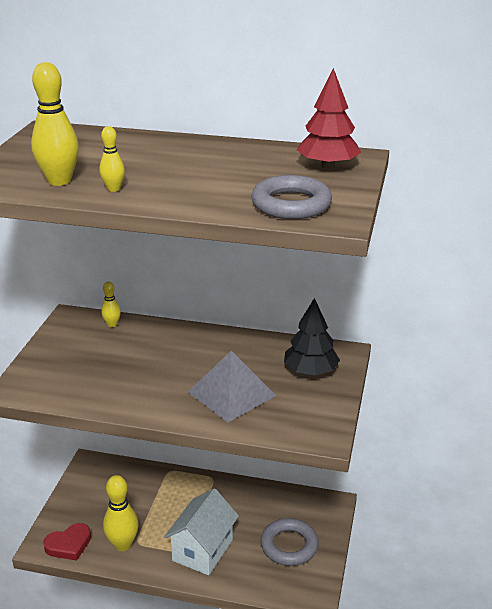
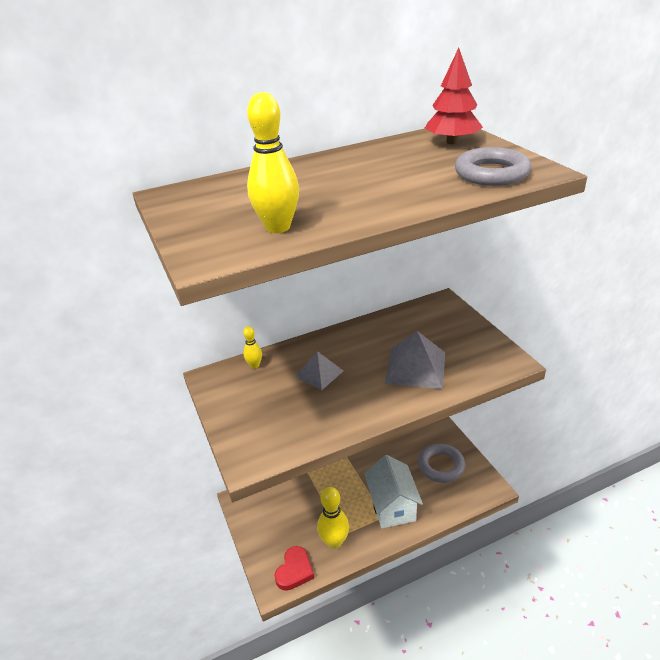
camera: 35 degrees left, 5 degrees up
(113, 189) = (340, 215): yellow bowling pin -> none
(149, 356) = (319, 373): none -> grey pyramid
(310, 371) = (441, 324): black tree -> none

